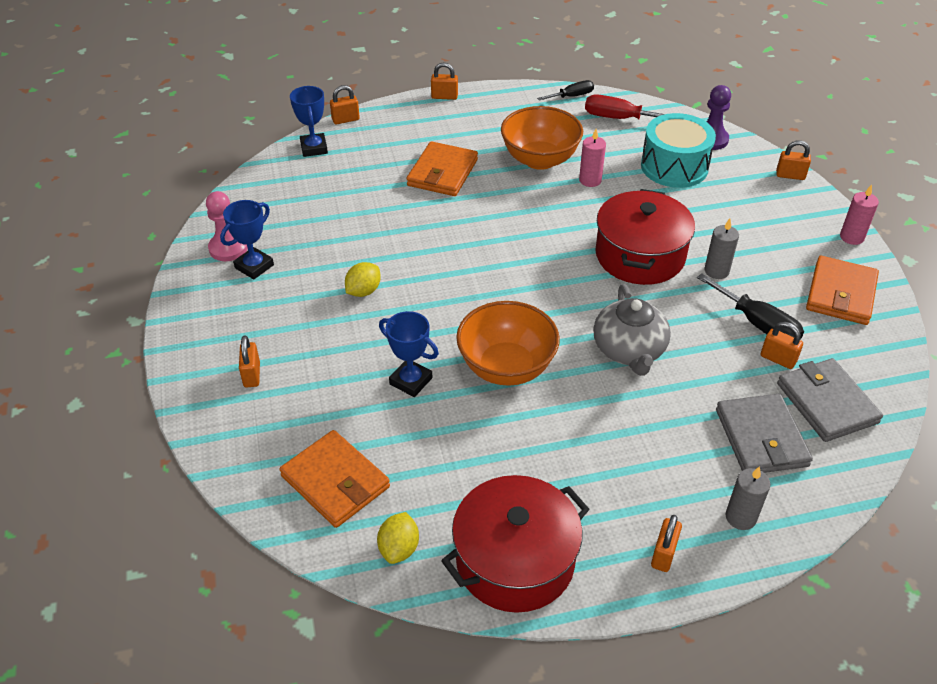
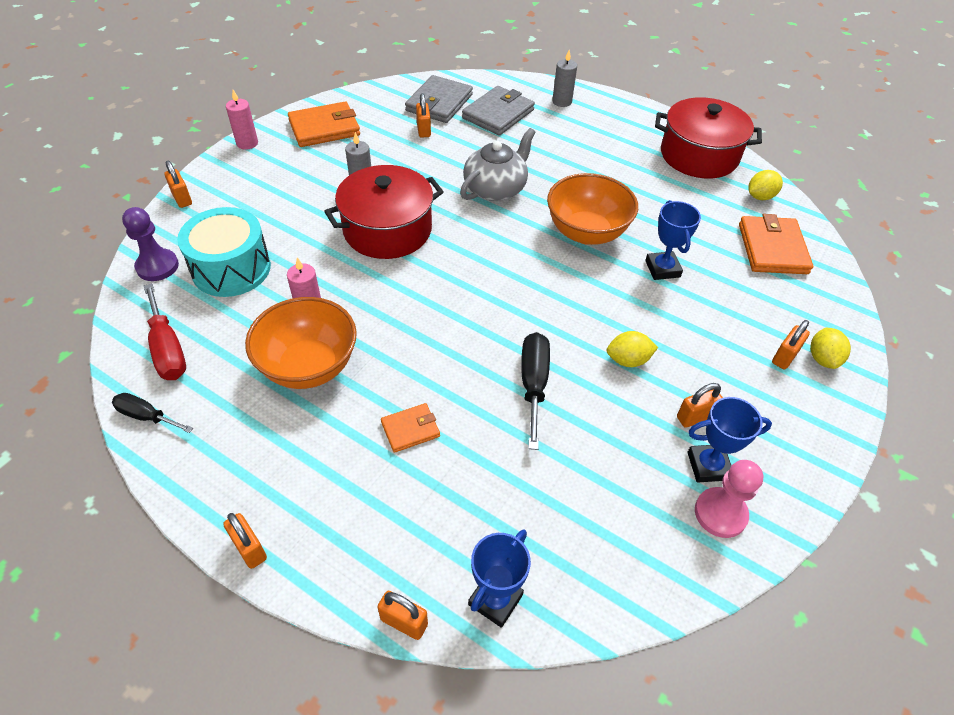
camera: 135 degrees left, 5 degrees up
(220, 395) = (822, 358): none -> yellow lemon
(442, 172) = (410, 429): orange wallet -> orange wallet, size x0.56
(663, 554) = (620, 114): orange padlock -> orange padlock (695, 417)
(758, 324) = (399, 149): black screwdriver -> black screwdriver (533, 384)

